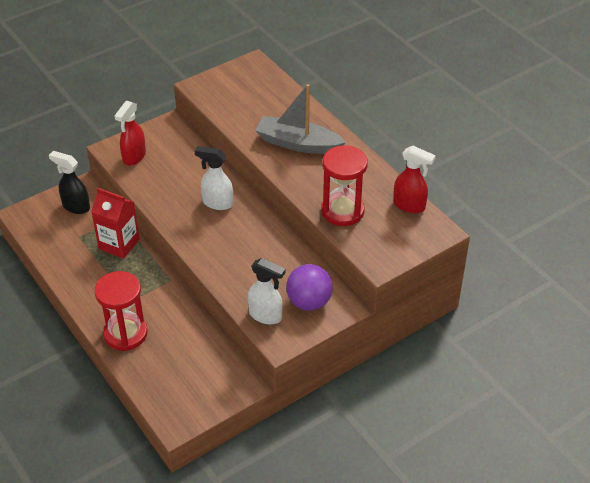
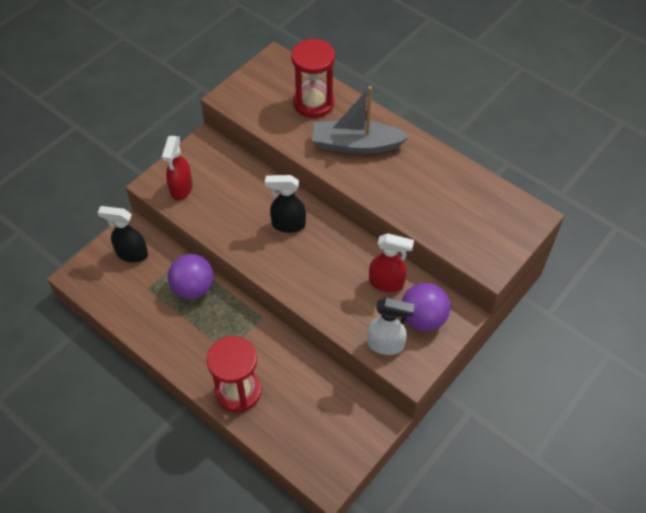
camera: 15 degrees left, 10 degrees up
(119, 244) = (193, 288): red carton -> purple ball
(217, 203) = (288, 224): white spray bottle -> black spray bottle
(342, 211) = (430, 214): red hourglass -> red hourglass (313, 103)
(409, 205) = (494, 193): red spray bottle -> red spray bottle (387, 283)

